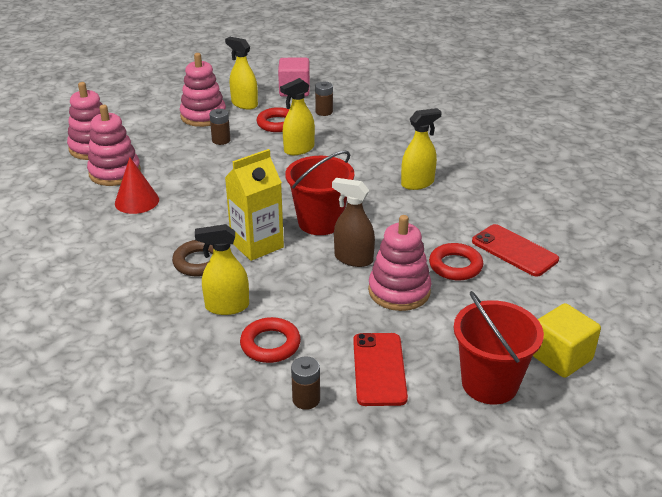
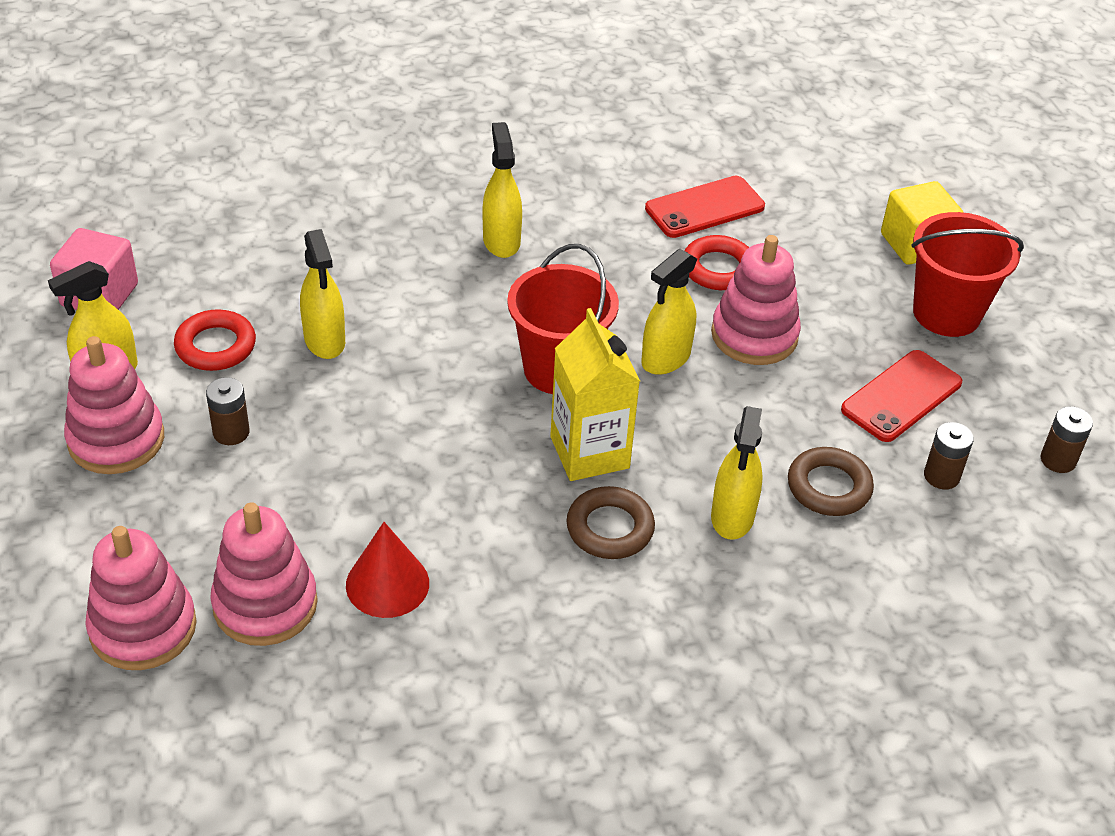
camera: 75 degrees left, 10 degrees up
(270, 344) = (829, 487): red ring -> brown ring
(324, 112) = (210, 279): brown battery -> brown battery (1058, 460)
(353, 258) = (665, 358): brown spray bottle -> yellow spray bottle
(379, 369) = (901, 396): red phone -> red phone turned 60 degrees counterclockwise

